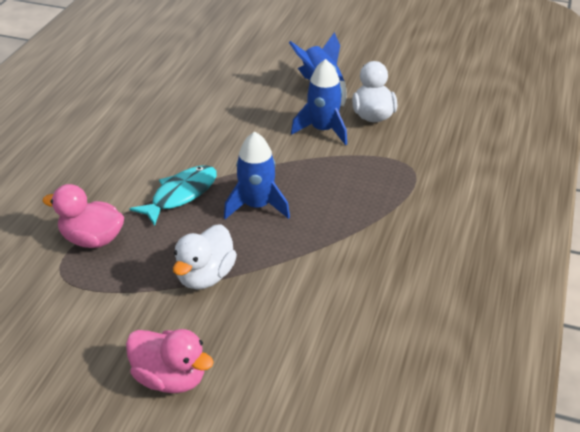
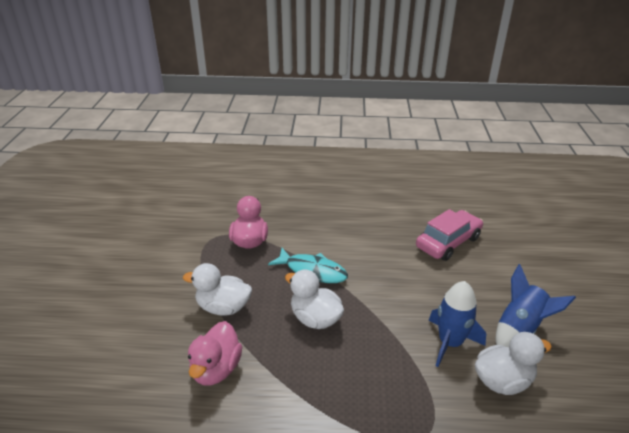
camera: 75 degrees right, 5 degrees down
(170, 378) = (121, 314): pink duck -> pink duck (216, 369)
(190, 93) = (448, 242): none -> pink car
(257, 206) = (315, 318): blue rocket -> white duck

